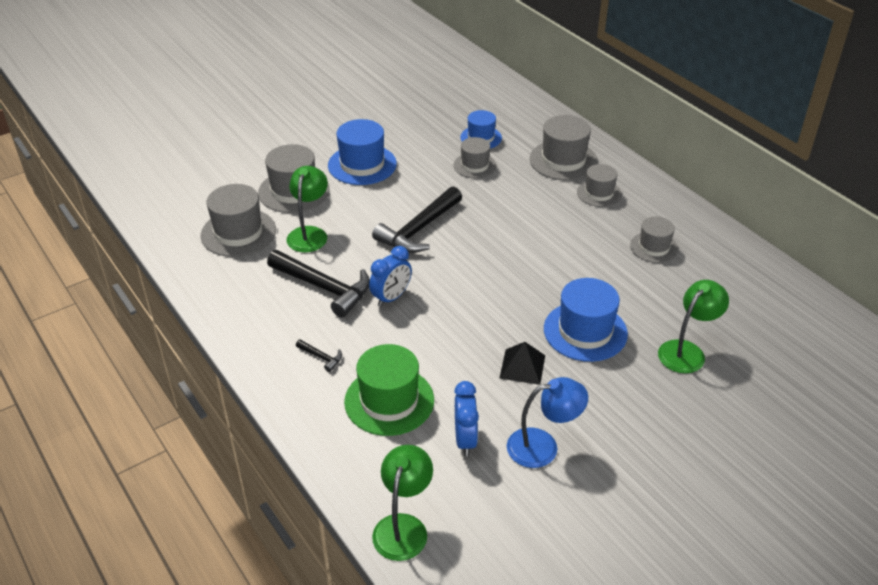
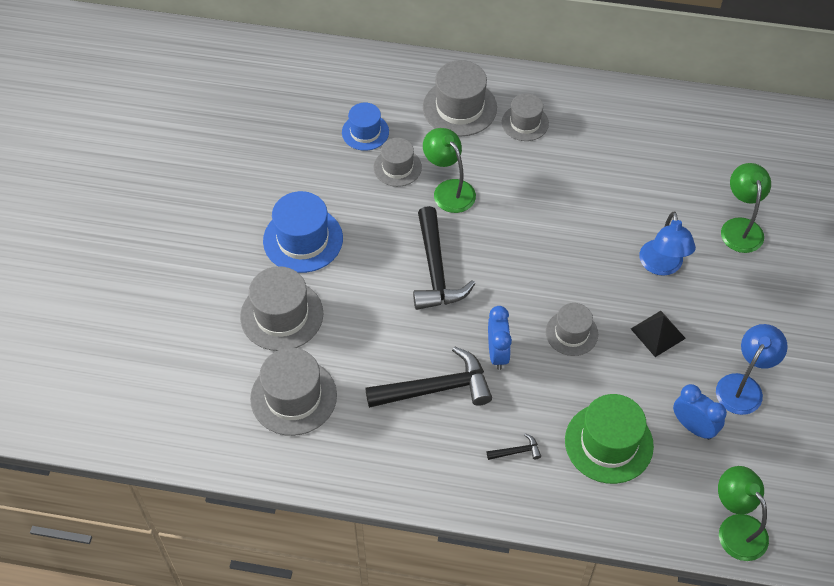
camera: 45 degrees left, 15 degrees up
(309, 234) = (354, 347): green lamp -> green lamp (449, 190)
(585, 331) = (662, 266): blue hat -> blue lamp
(654, 247) = (621, 148): grey hat -> grey hat (571, 333)

